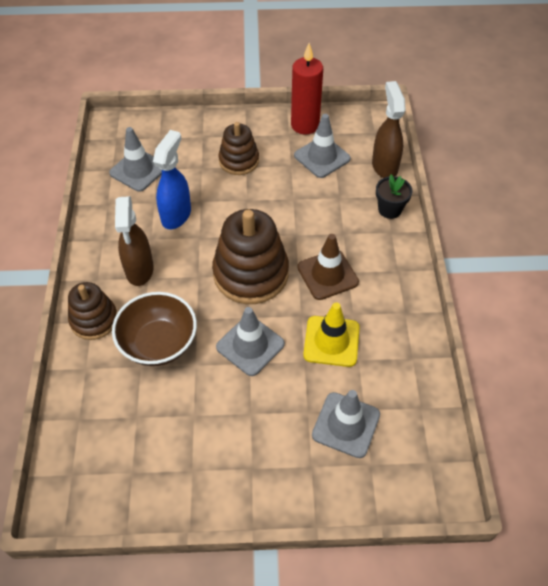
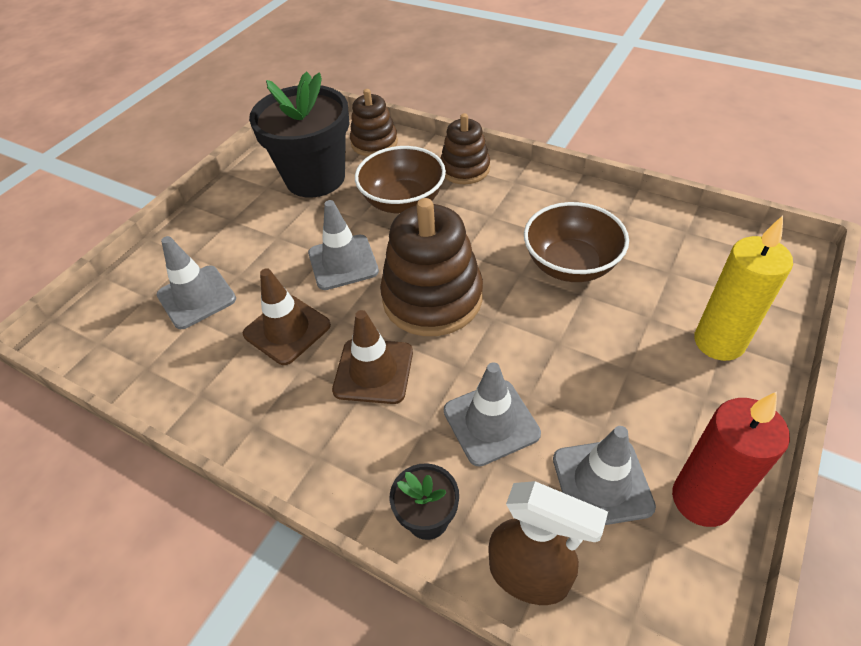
camera: 125 degrees right, 5 degrees down
(138, 170) = (674, 254): grey traffic cone -> grey traffic cone (491, 422)
(139, 270) = (504, 212): brown spray bottle -> none
(159, 434) = (315, 178): none -> black flower pot
(176, 215) = (570, 264): blue spray bottle -> brown bowl
(203, 138) = (719, 342): none -> yellow candle
(239, 161) = (645, 364): brown stacking toy -> brown stacking toy (374, 143)
(331, 341) = (287, 330): yellow traffic cone -> brown traffic cone

